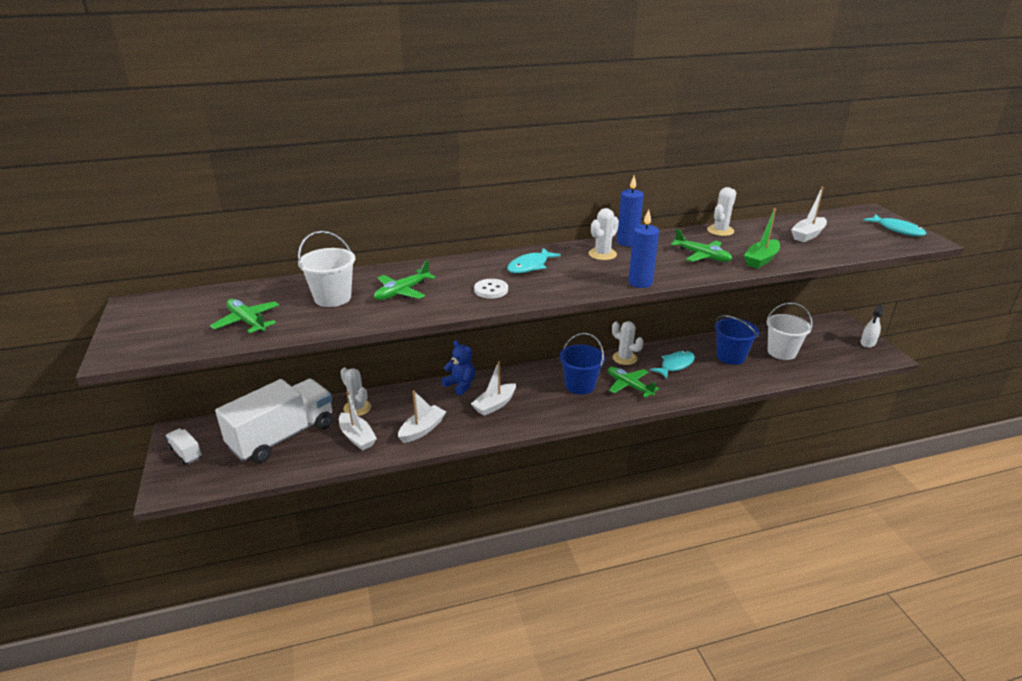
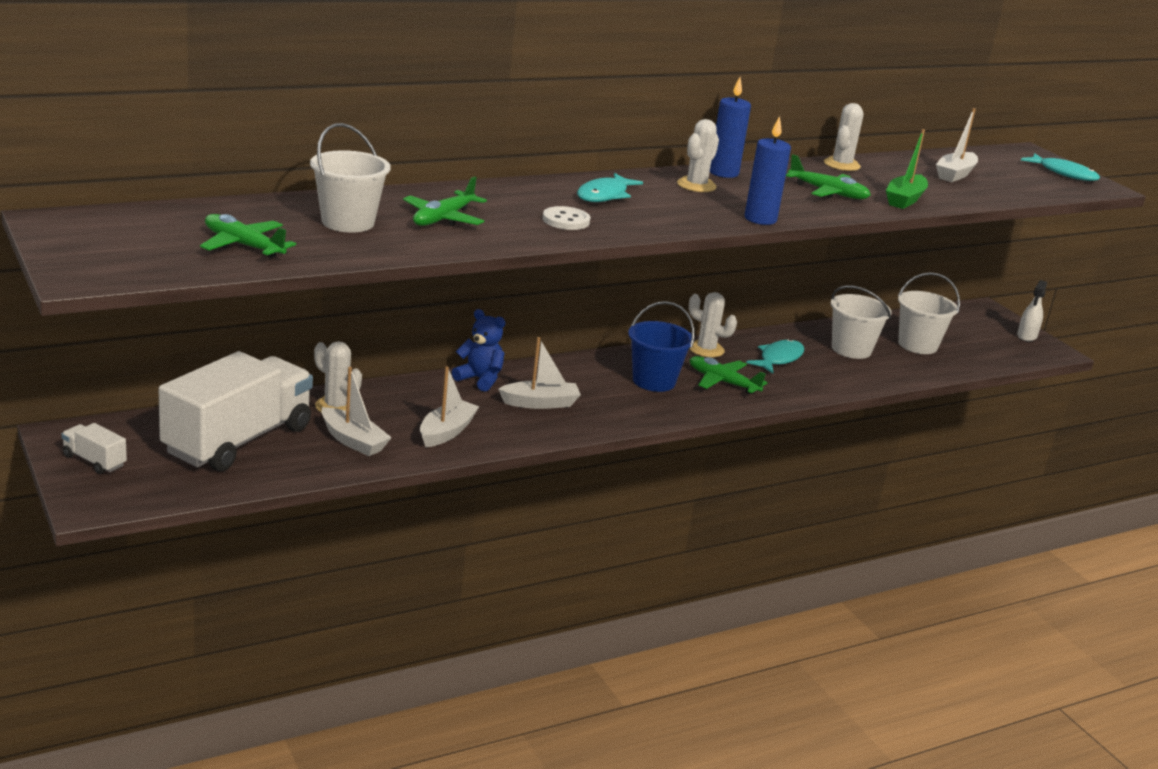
camera: 15 degrees left, 5 degrees down
(494, 405) = (540, 403): white boat -> white boat turned 135 degrees counterclockwise
(730, 356) = (851, 349): blue bucket -> white bucket

